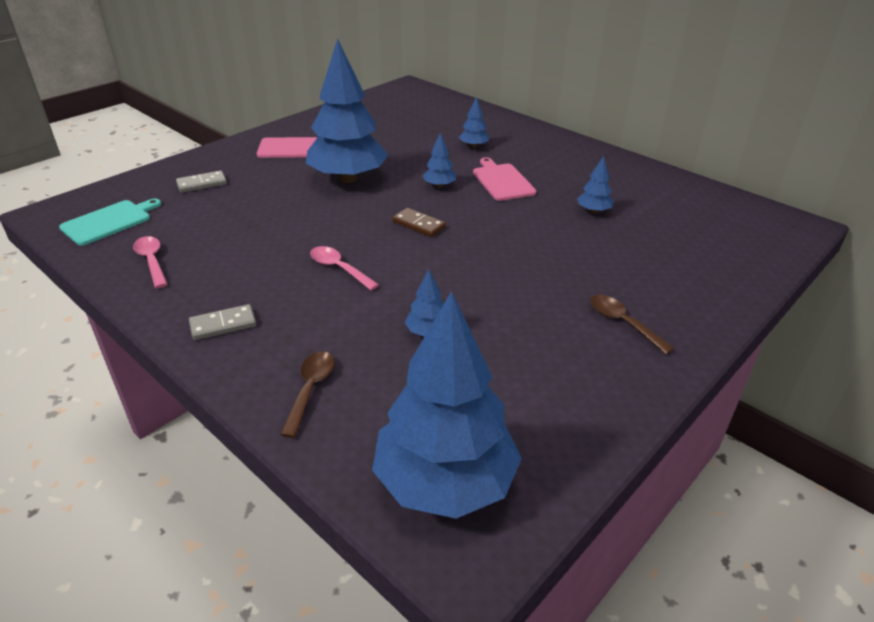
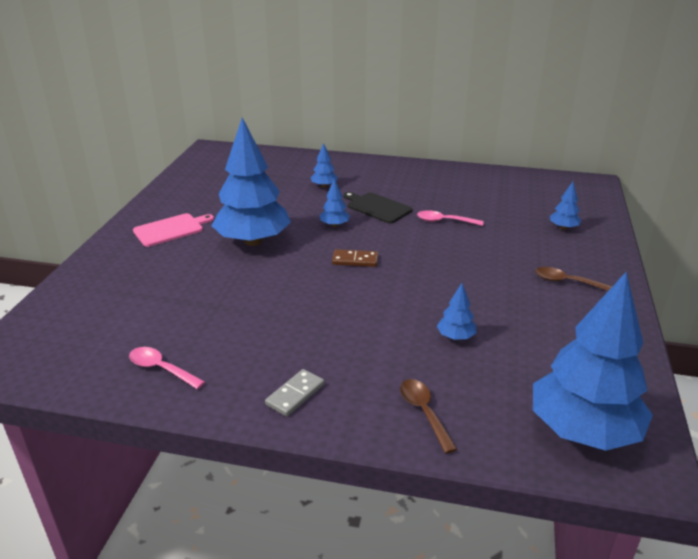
camera: 30 degrees left, 5 degrees down
(109, 221) = (69, 350): turquoise cutting board -> none
(202, 184) = (121, 286): grey domino -> none
(339, 268) = (334, 315): pink spoon -> pink spoon (444, 221)
(502, 181) = (377, 207): pink cutting board -> black cutting board
(593, 211) = (464, 211): blue tree -> blue tree (563, 228)

